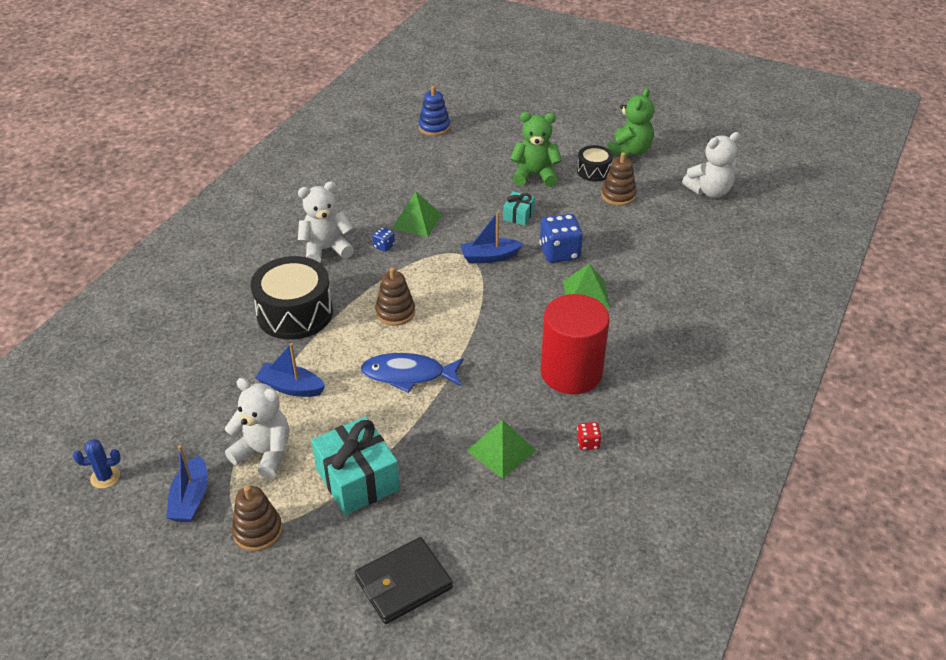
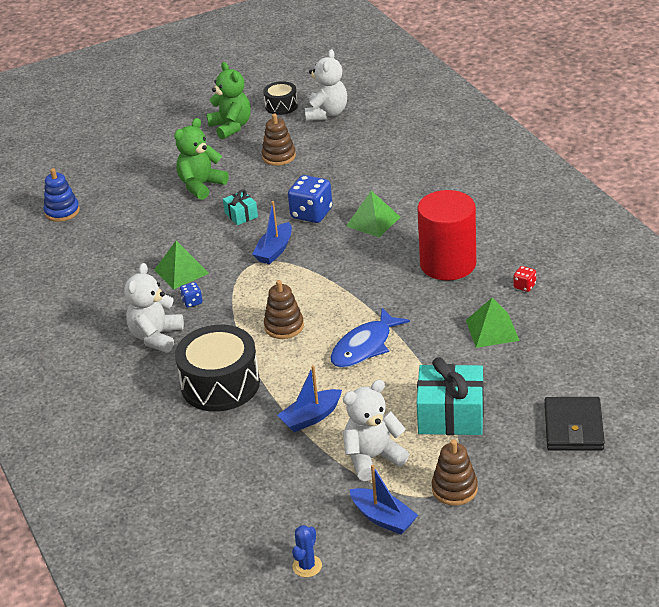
camera: 50 degrees left, 5 degrees down
(594, 171) = (234, 155): black drum -> black drum (281, 106)

